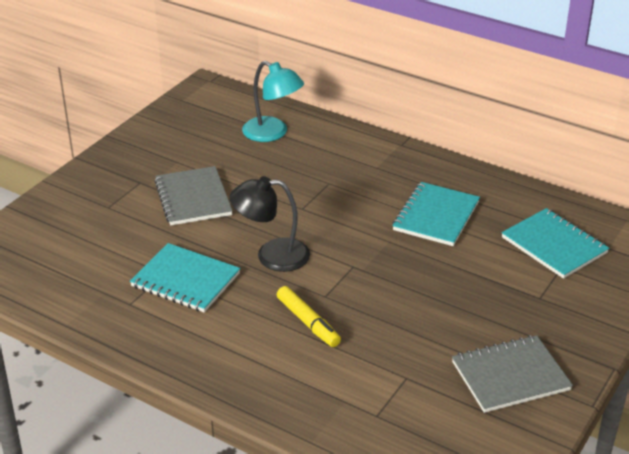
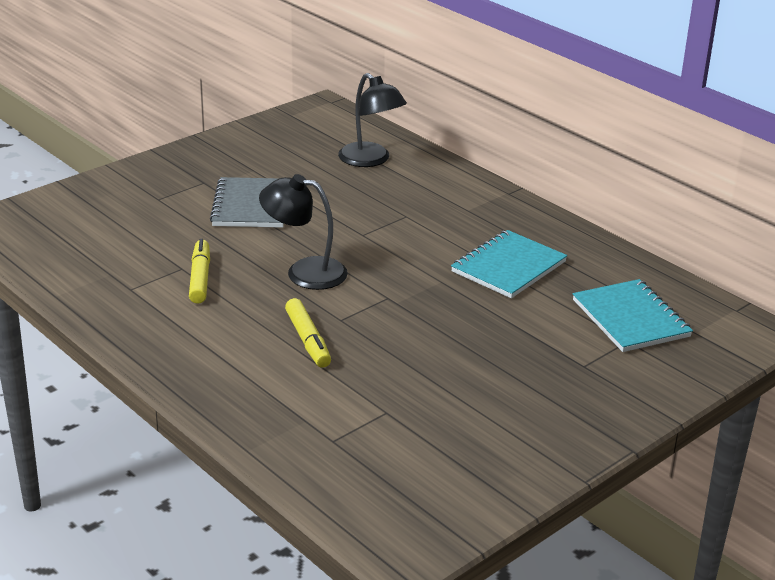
camera: 15 degrees right, 5 degrees down
(185, 280) = (200, 278): turquoise notebook -> yellow marker
(272, 133) = (370, 160): turquoise lamp -> black lamp
(510, 376) = (505, 434): grey notebook -> none

